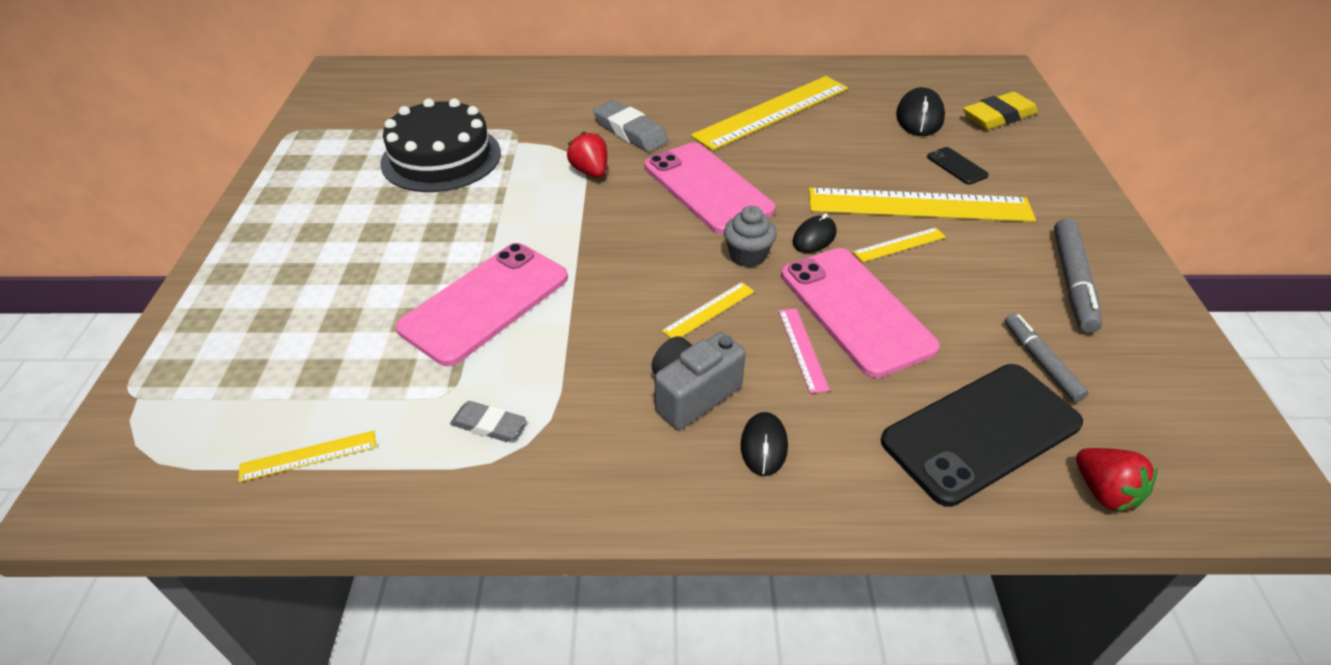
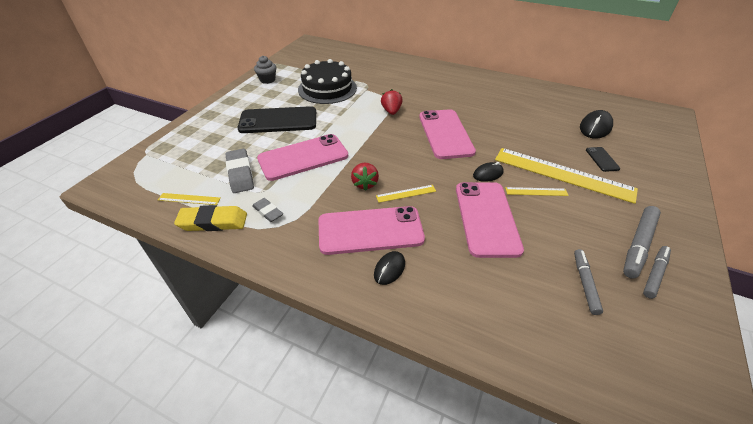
camera: 25 degrees right, 0 degrees up
(630, 132) = (424, 97): grey eraser -> grey eraser (240, 174)
(692, 394) = (370, 230): grey camera -> pink phone
(747, 256) = (444, 173): grey cupcake -> grey cupcake (267, 80)
(772, 111) = (507, 105): yellow ruler -> none
(803, 349) = (443, 228): pink ruler -> none
(980, 432) = (518, 308): black phone -> black phone (278, 120)
(998, 117) = (649, 139): yellow eraser -> yellow eraser (213, 222)
(1104, 492) = (578, 373): red strawberry -> red strawberry (365, 184)
(1113, 316) = (654, 274): none -> grey marker

